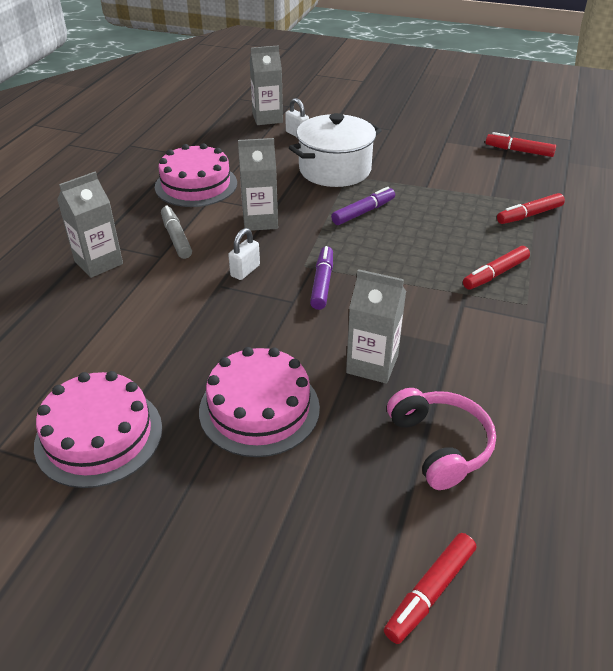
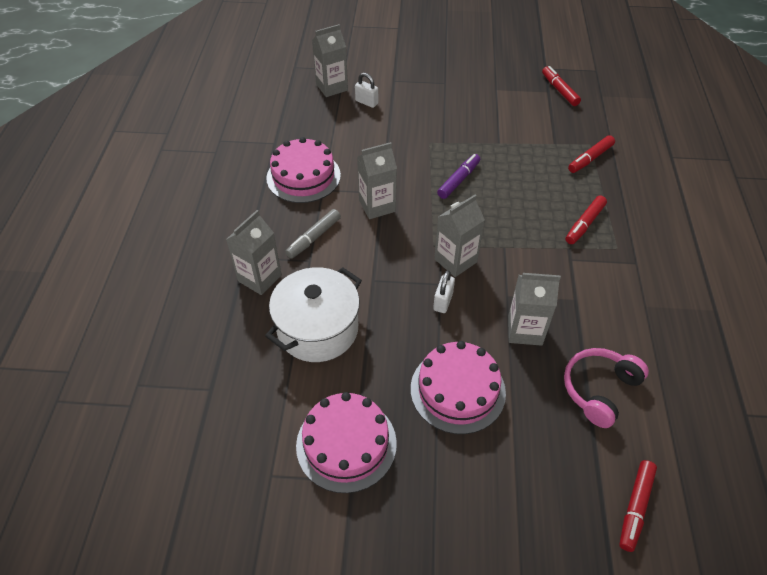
camera: 15 degrees left, 10 degrees up
(176, 238) = (314, 238): grey marker -> grey marker turned 105 degrees counterclockwise
(245, 271) = (388, 261): white padlock -> white padlock (443, 301)
(322, 283) = (455, 260): purple marker -> grey carton
(335, 170) = (416, 138): white pot -> white pot (318, 329)
(440, 445) = (599, 390): pink headphones -> pink headphones turned 105 degrees counterclockwise
(519, 151) = (559, 90): red marker -> red marker turned 60 degrees clockwise

